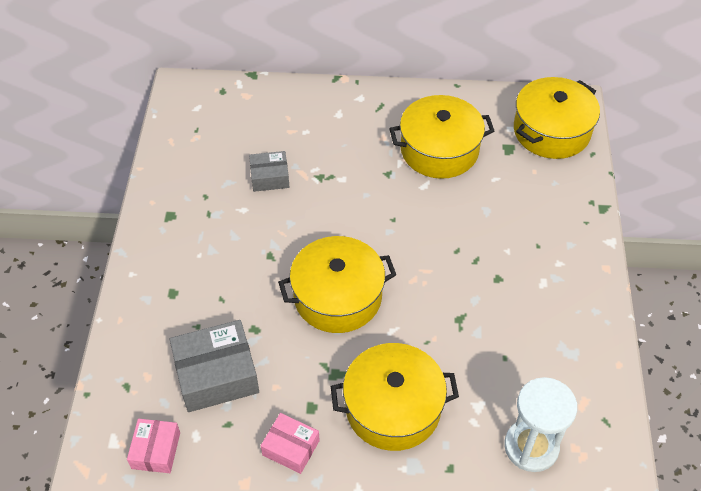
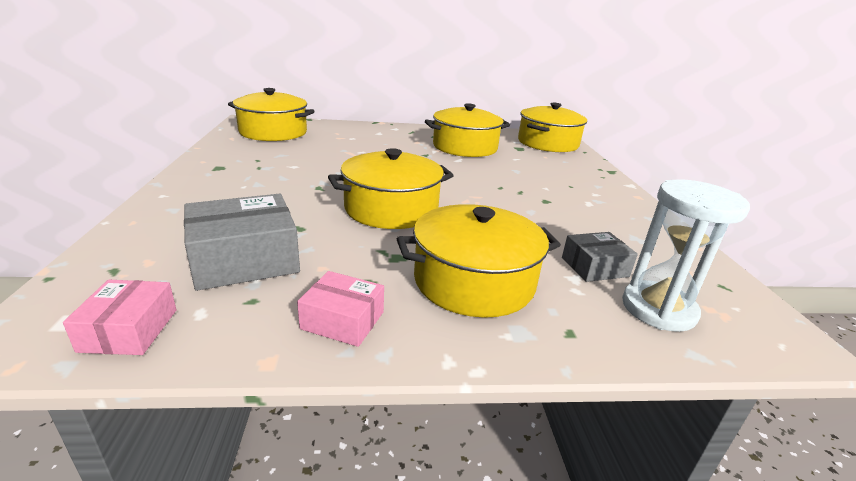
camera: 10 degrees left, 25 degrees down
(214, 121) = (273, 132): none -> yellow pot
(270, 177) = (320, 153): grey box -> grey box (594, 267)

